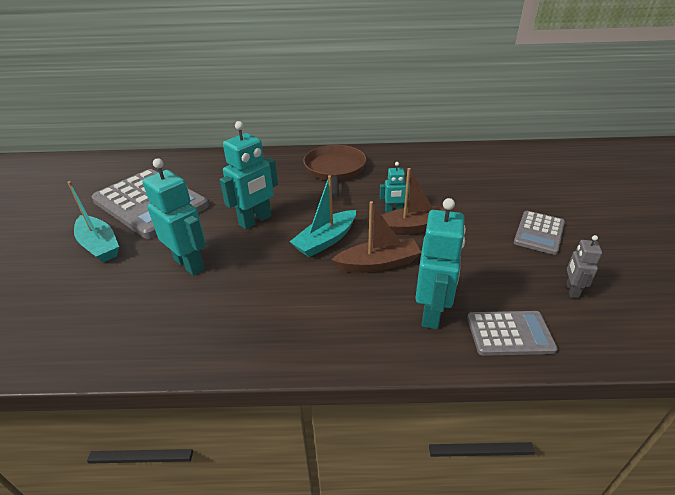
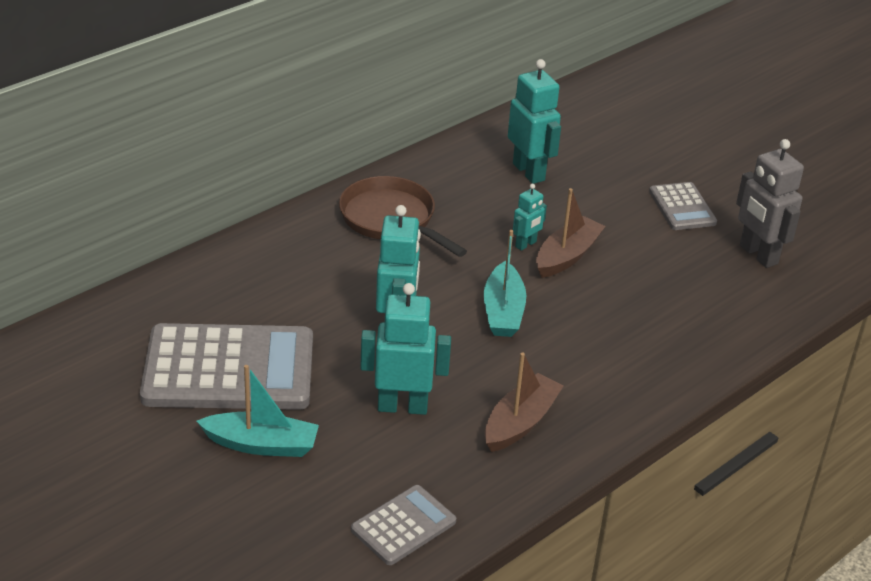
camera: 45 degrees left, 0 degrees up
(378, 264) = (583, 310): brown boat -> brown boat (520, 422)
(432, 313) = (679, 331): turquoise robot -> turquoise robot (529, 172)
(509, 333) = (750, 316): grey calculator -> grey calculator (403, 526)
(571, 290) = (758, 255): grey robot -> grey robot, size x1.87

